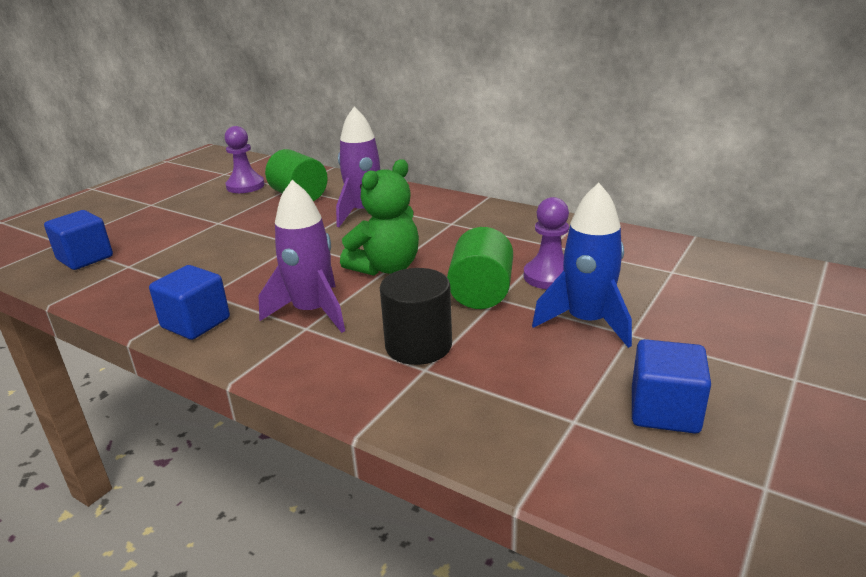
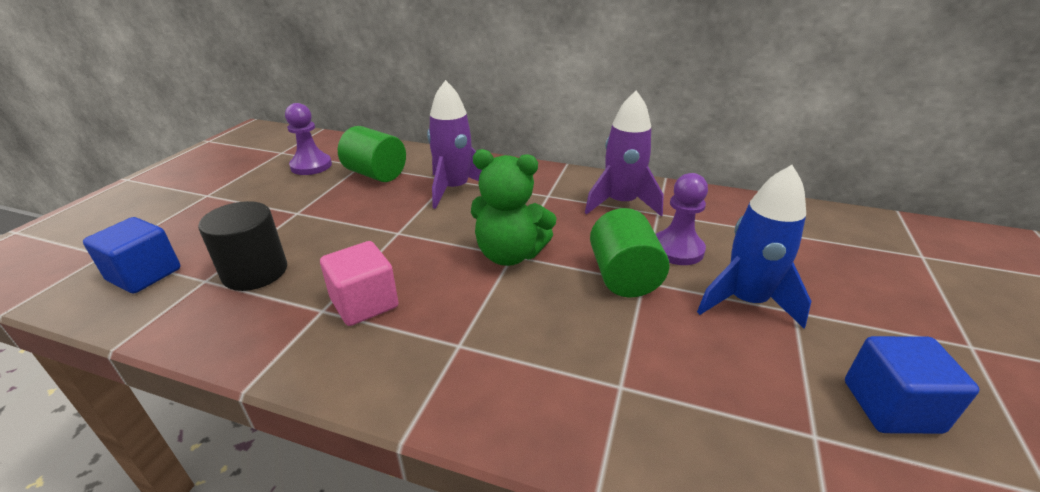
camera: 15 degrees left, 5 degrees up
(196, 323) = (321, 355): blue cube -> none
(244, 292) = (364, 303): none -> pink cube
(312, 312) = (456, 322): purple rocket -> purple rocket (621, 203)
(386, 268) = (510, 254): green teddy bear -> green teddy bear turned 75 degrees clockwise
(418, 345) = (597, 354): black cylinder -> black cylinder (255, 272)

